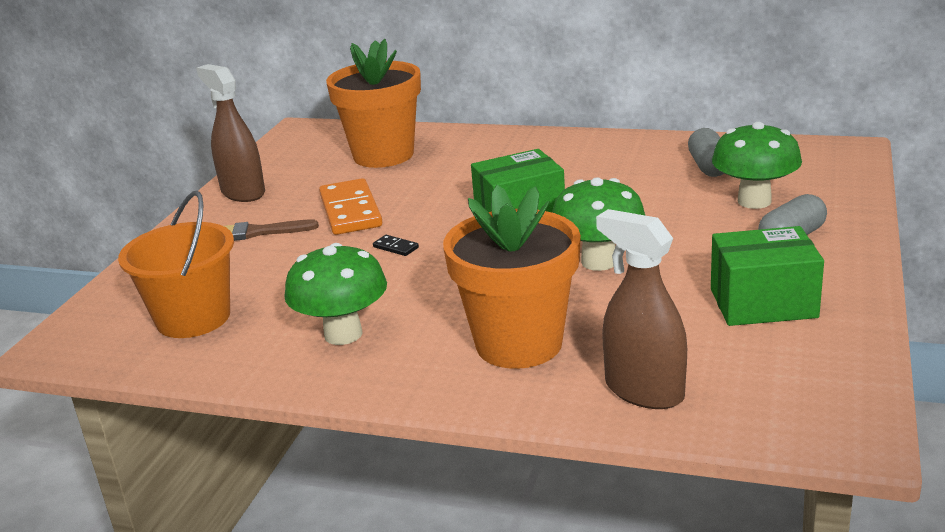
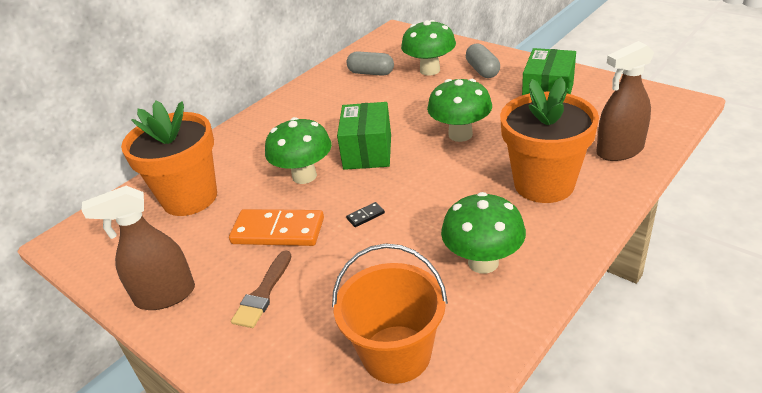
camera: 65 degrees left, 10 degrees up
(450, 195) = (304, 176): none -> green mushroom

